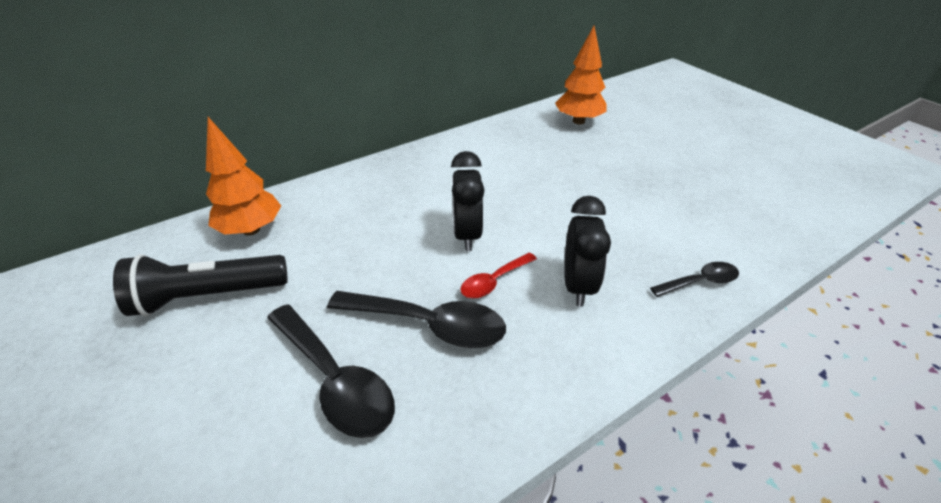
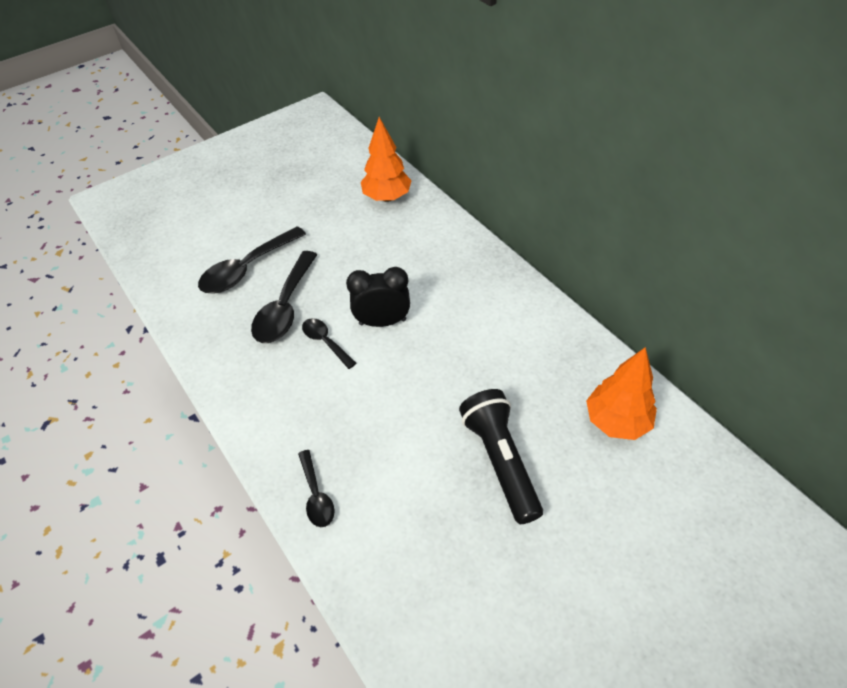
camera: 90 degrees right, 10 degrees up
(208, 296) = (320, 197): black flashlight -> black flashlight (500, 461)
(494, 281) = (325, 342): red spoon -> black spoon
(578, 286) = (317, 398): black clock -> none

